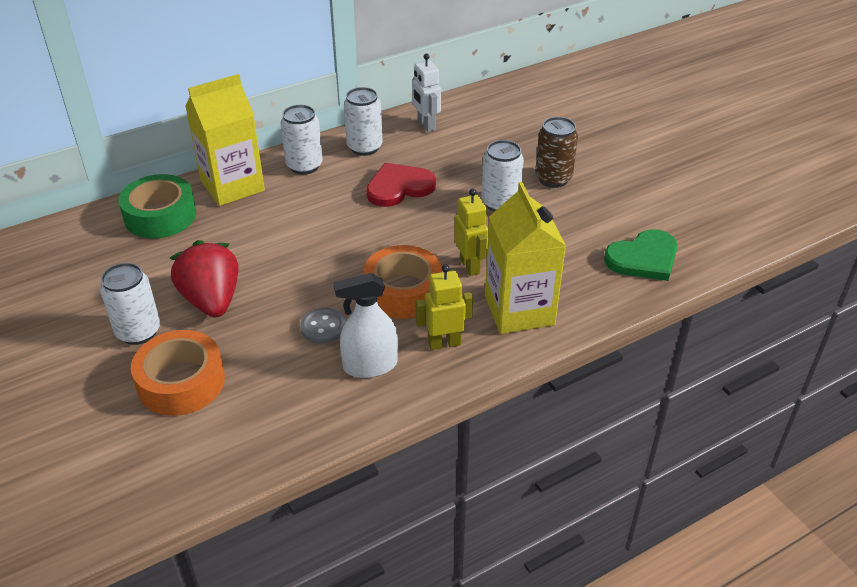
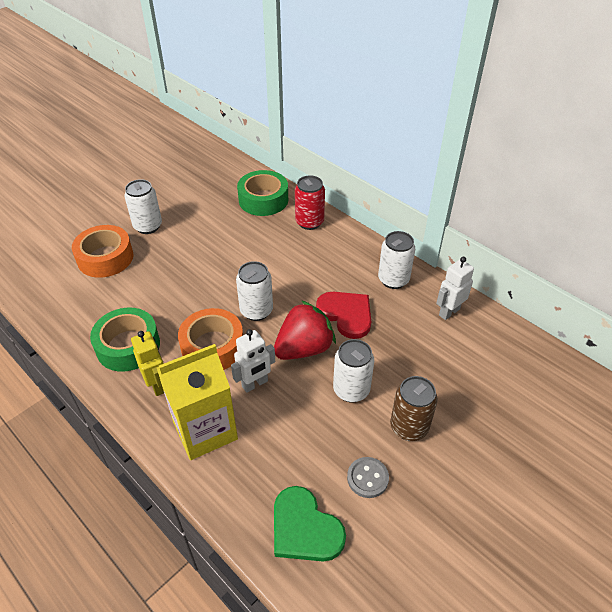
camera: 75 degrees right, 5 degrees up
(212, 300) = (182, 248): red strawberry -> red strawberry (304, 348)
(232, 186) = (309, 222): yellow carton -> red can
(304, 166) = (351, 252): white can -> white can (256, 311)
(323, 327) = (165, 310): grey button -> grey button (367, 478)
(370, 366) = (128, 346): white spray bottle -> green tape
(470, 266) = (255, 384): yellow robot -> white robot

